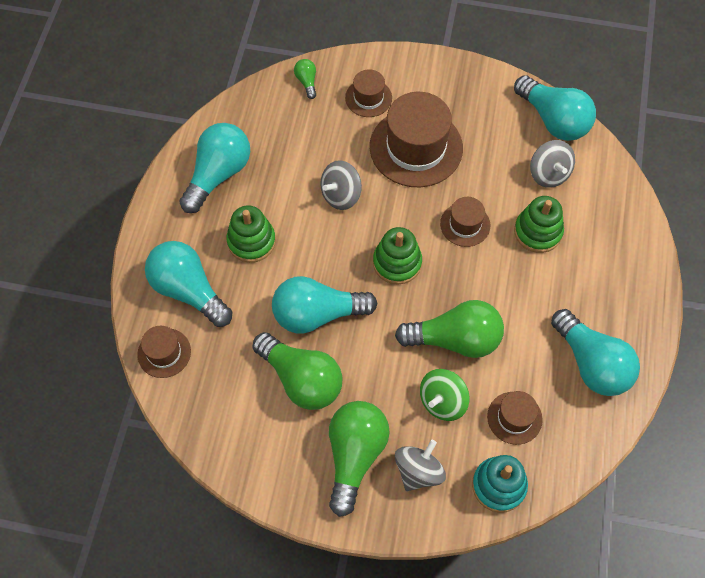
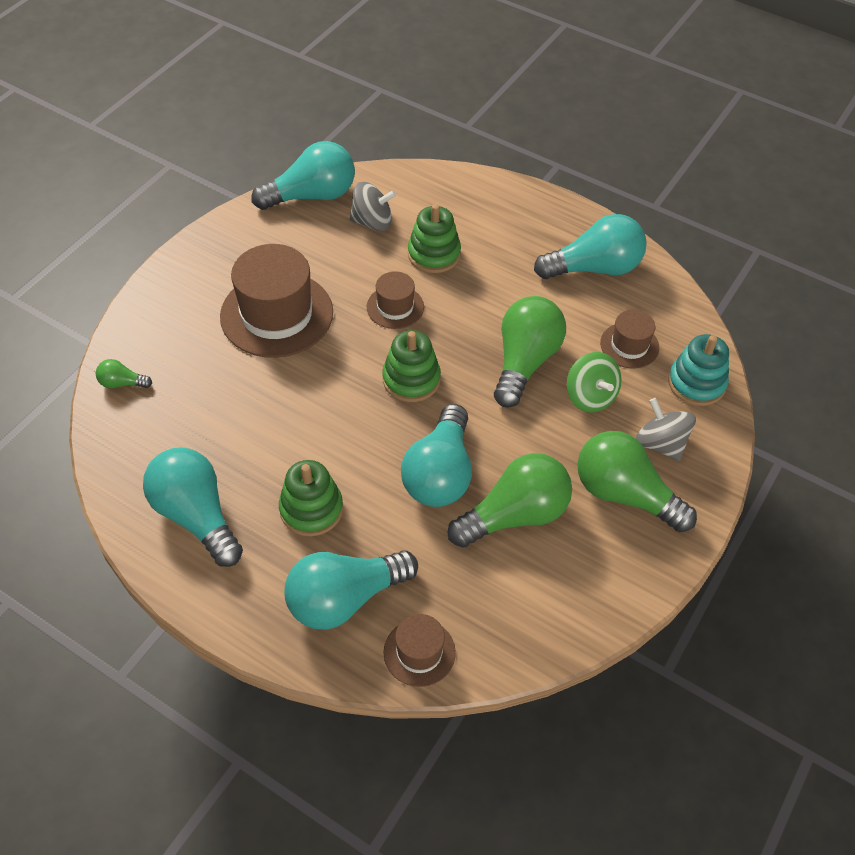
camera: 70 degrees left, 10 degrees down
(341, 195) = (298, 401): grey spinning top -> none
(368, 98) = (184, 333): brown hat -> none

